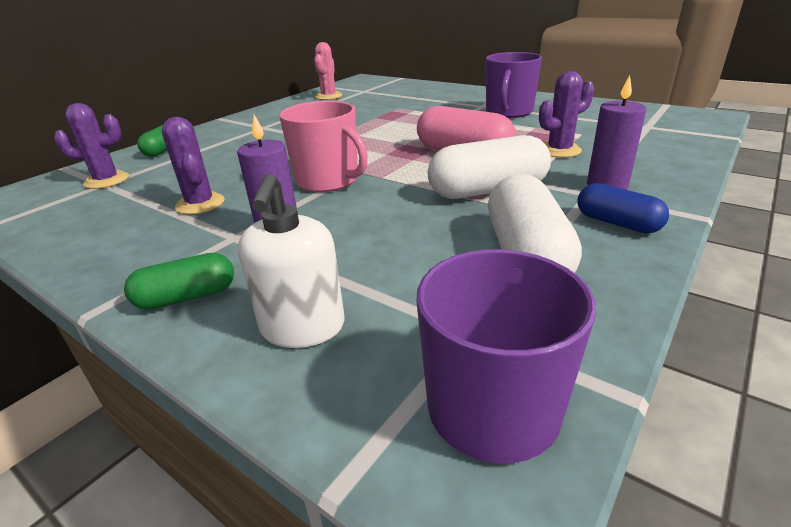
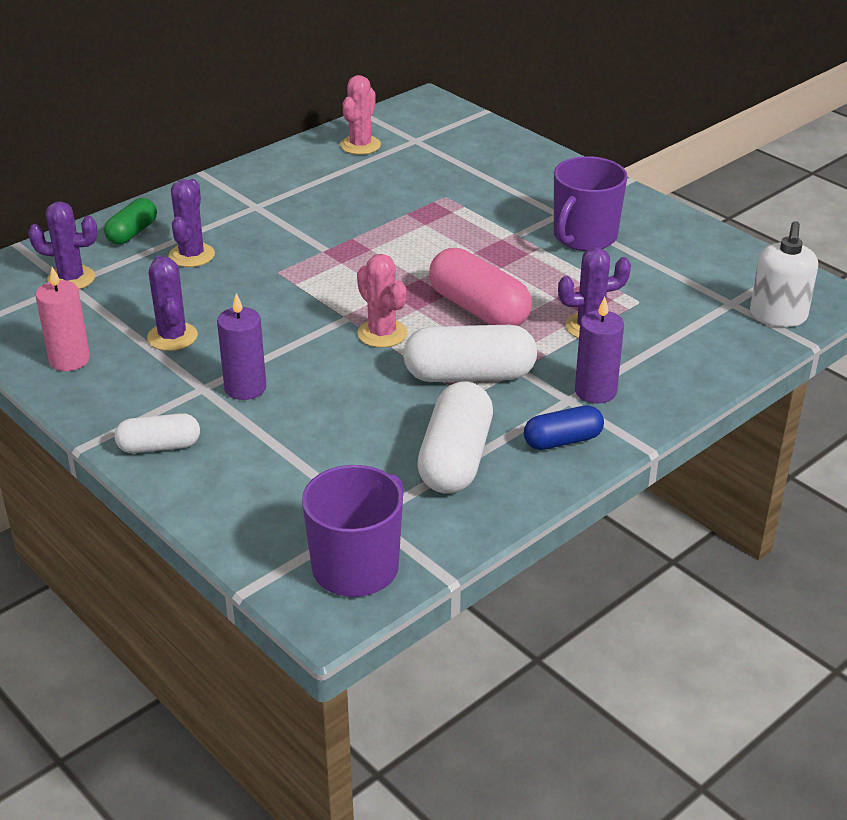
camera: 10 degrees right, 5 degrees up
(92, 235) = (69, 360): none -> pink candle
(187, 297) = (159, 446): green capsule -> white capsule
(215, 155) = (191, 255): none -> purple cactus
(302, 327) = (246, 490): white soap dispenser -> white soap dispenser (778, 316)
(328, 181) = (311, 327): pink mug -> none
(393, 176) = (382, 334): none -> pink cactus
(617, 223) = (563, 441): blue capsule -> blue capsule turned 75 degrees counterclockwise

